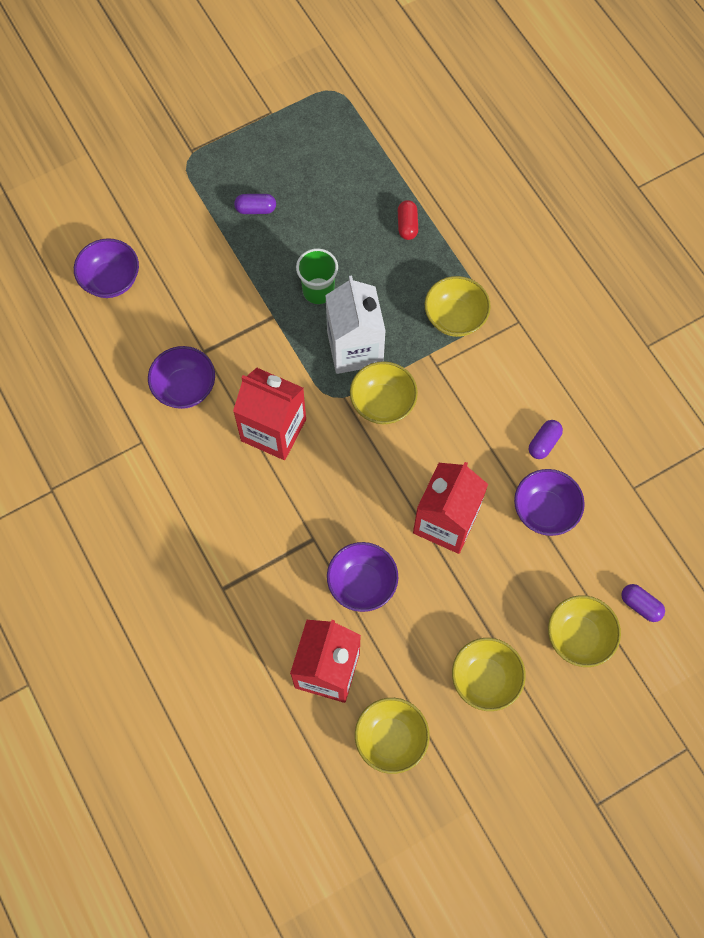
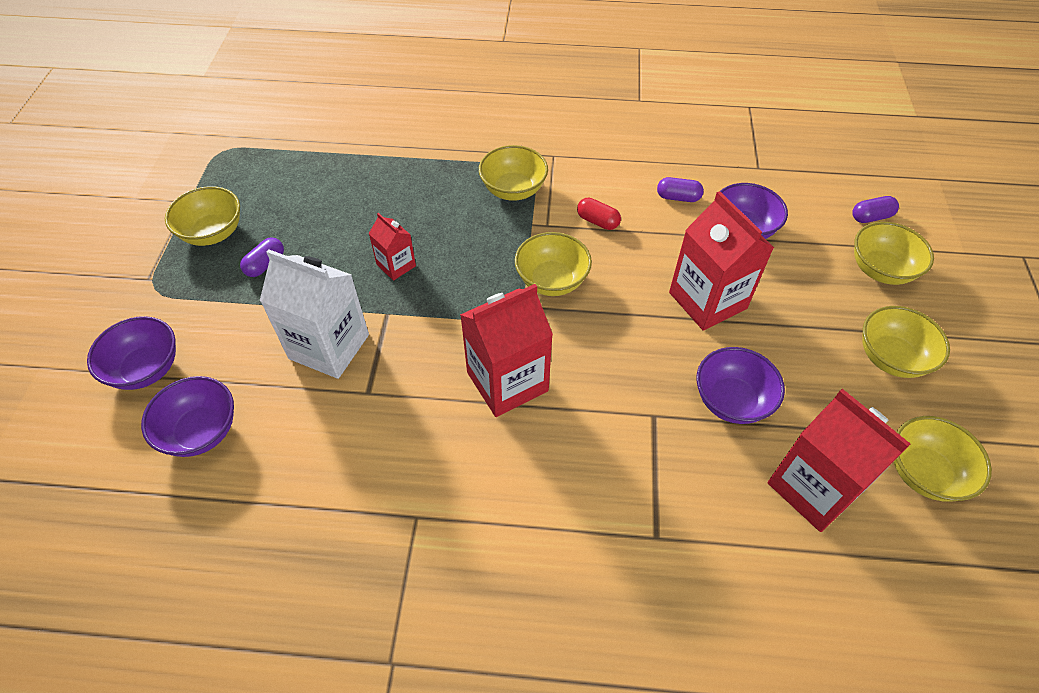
camera: 55 degrees left, 15 degrees down
(185, 387) = (391, 434): purple bowl -> purple bowl (146, 369)
(257, 153) = (213, 233): none -> yellow bowl
(318, 291) = (396, 265): green cup -> red carton
(355, 348) = (479, 271): white carton -> white carton (329, 346)
(407, 225) = (397, 173): red capsule -> red capsule (597, 221)
(544, 443) = (678, 197): purple capsule -> purple capsule turned 60 degrees counterclockwise

